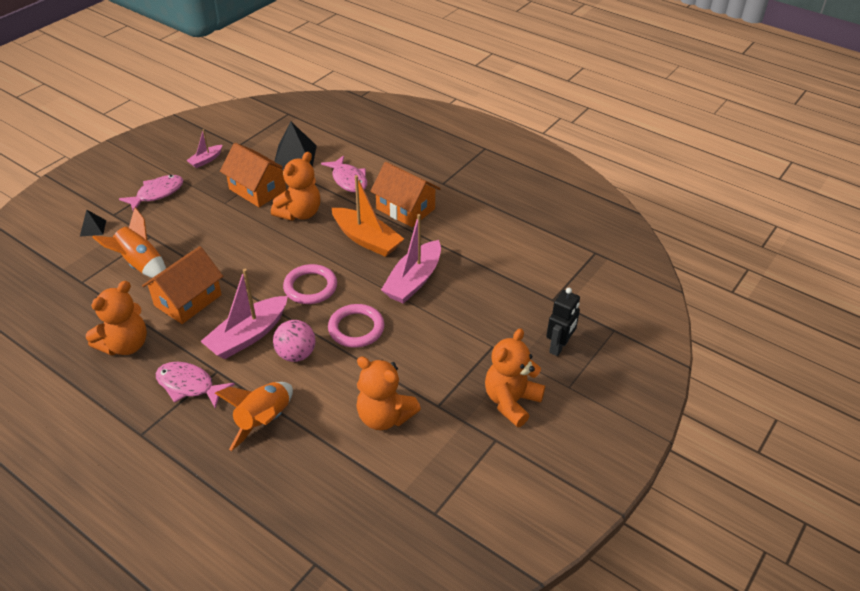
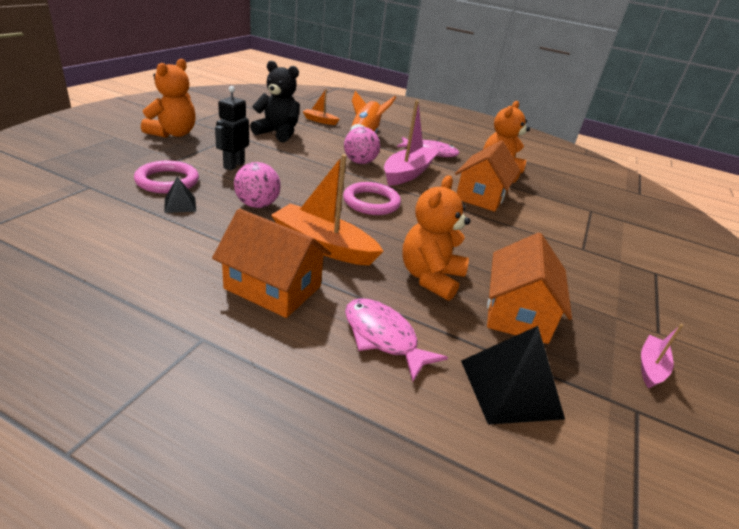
camera: 165 degrees right, 10 degrees down
(93, 228) = (653, 257): black pyramid -> black pyramid (180, 205)
(140, 265) = (557, 222): orange rocket -> none
(157, 194) = (644, 301): pink fish -> none
(257, 190) = (517, 312): orange house -> orange house turned 75 degrees clockwise
(317, 467) = (319, 121): none -> orange boat
(356, 328) = (312, 174): pink ring -> pink ring (167, 181)
(384, 416) = (278, 133): orange teddy bear -> black teddy bear
(413, 281) = (257, 205): pink boat -> pink ball
(559, 347) = (108, 156): black robot -> black robot (234, 165)

